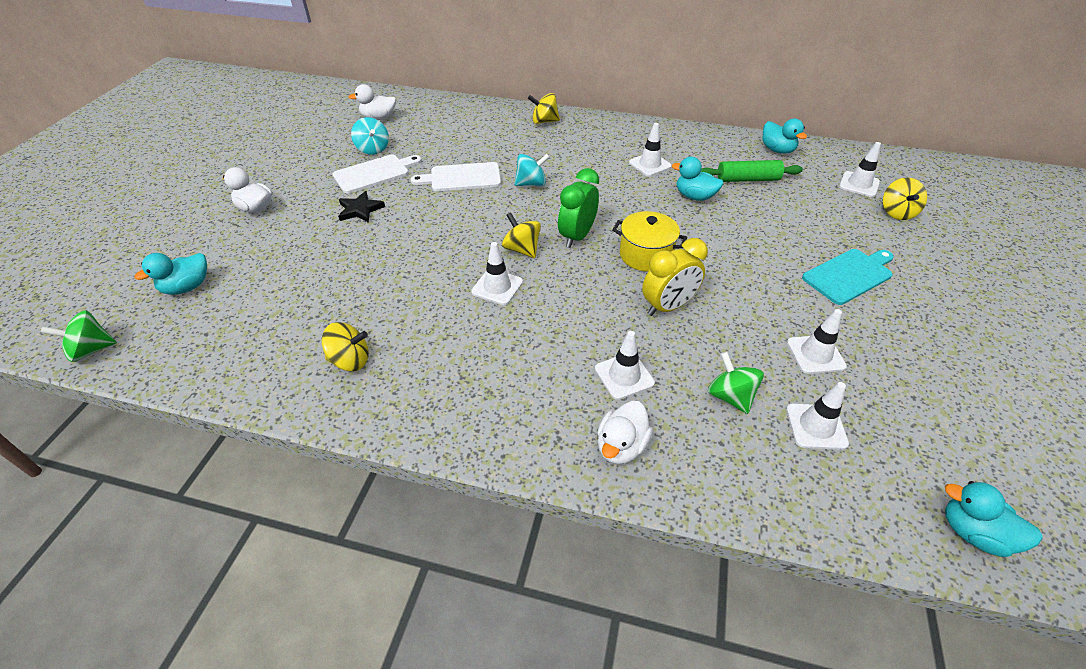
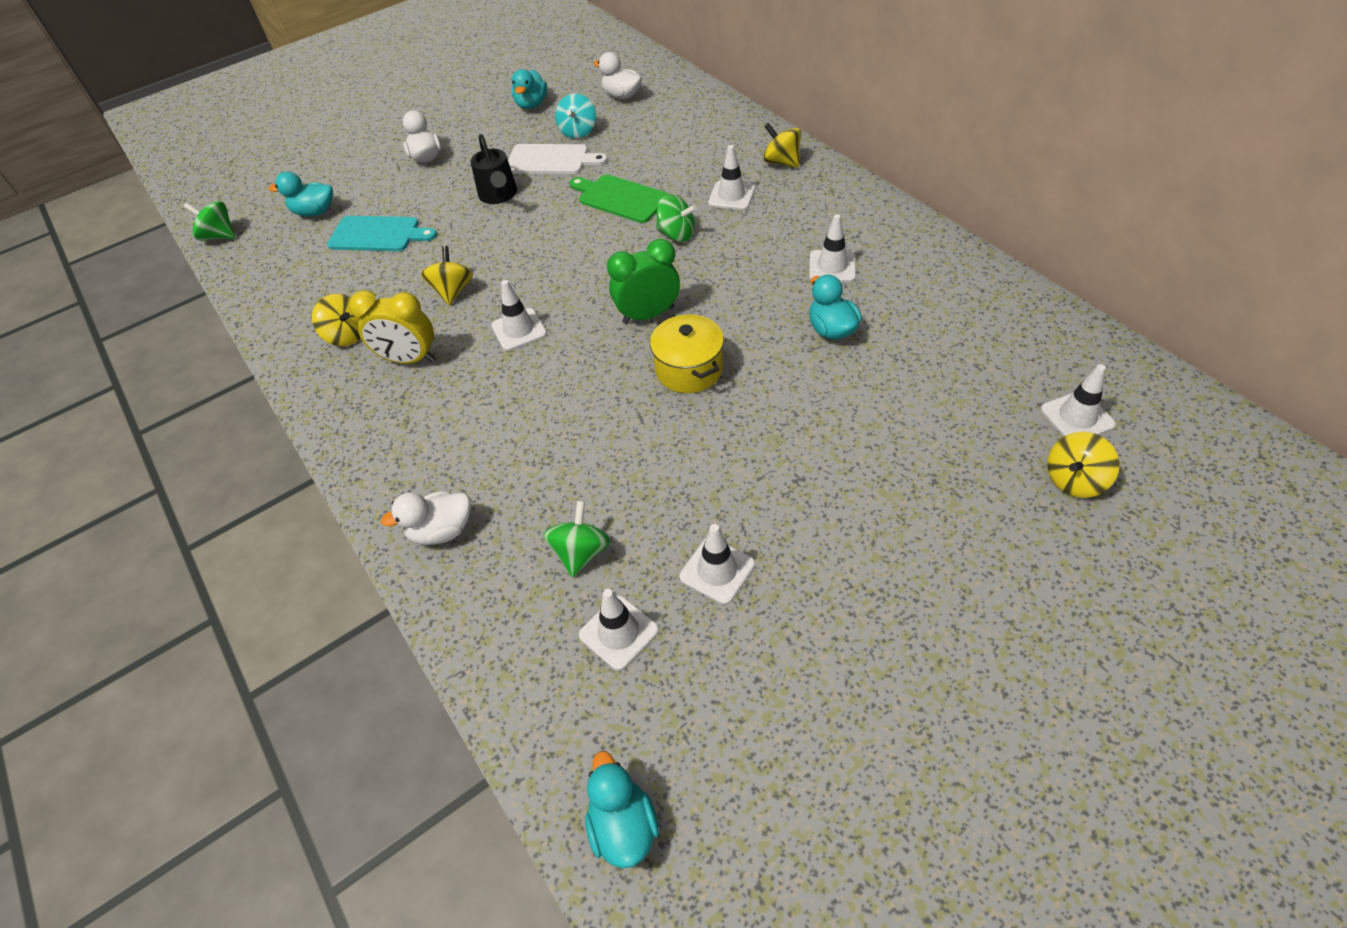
camera: 45 degrees right, 5 degrees up
(360, 210) = (499, 195): black star -> black watering can
(462, 178) = (620, 198): white cutting board -> green cutting board
(522, 249) = (583, 303): yellow spinning top -> yellow spinning top (453, 291)
(531, 184) = (676, 234): turquoise spinning top -> green spinning top
(624, 376) = (518, 474): white traffic cone -> white traffic cone (731, 196)
(668, 306) = (639, 434): yellow clock -> yellow clock (409, 359)
(747, 179) = (928, 339): green rolling pin -> none
(777, 150) = (1027, 318): turquoise duck -> turquoise duck (532, 105)
(849, 275) = (884, 516): turquoise cutting board -> turquoise cutting board (378, 234)

